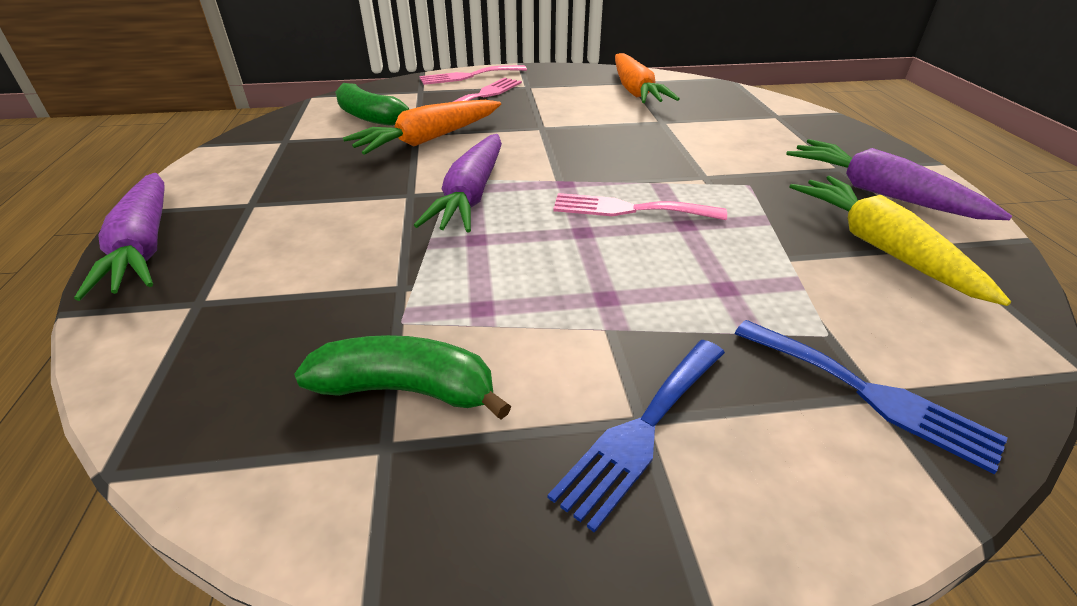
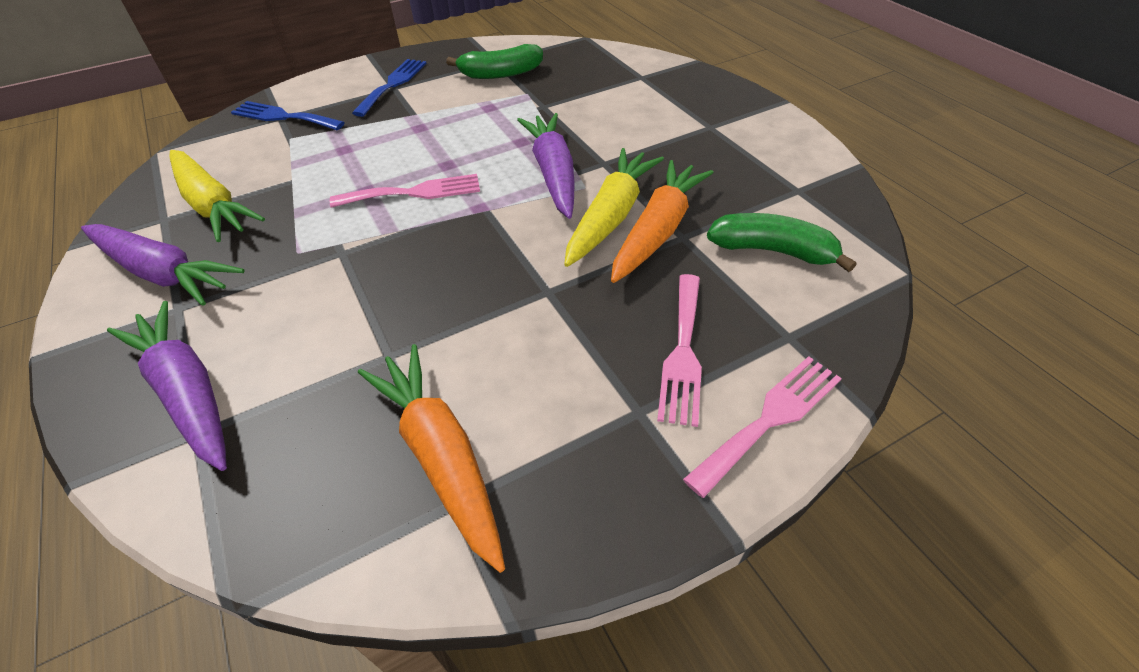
camera: 160 degrees right, 10 degrees up
(144, 247) = (722, 89): purple carrot -> purple carrot (188, 392)
(453, 154) = (611, 216): none -> yellow carrot

